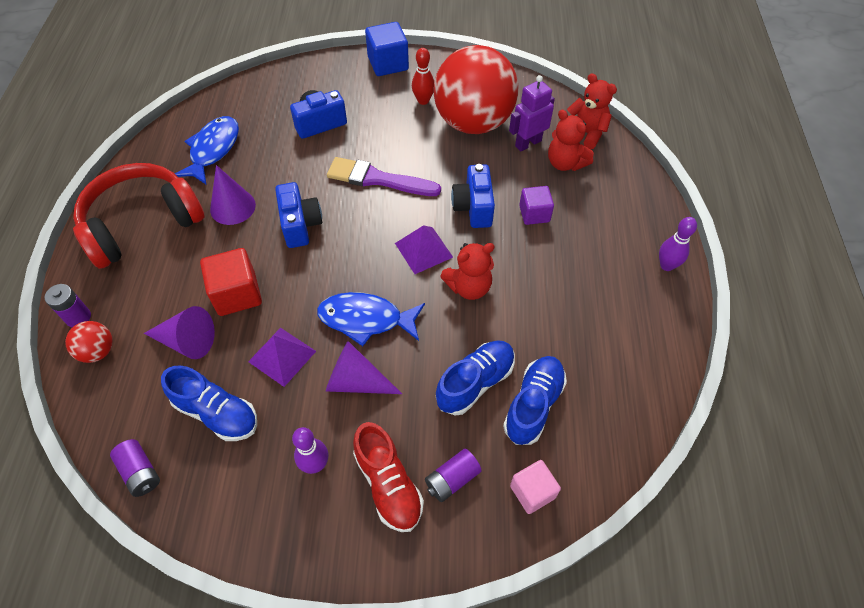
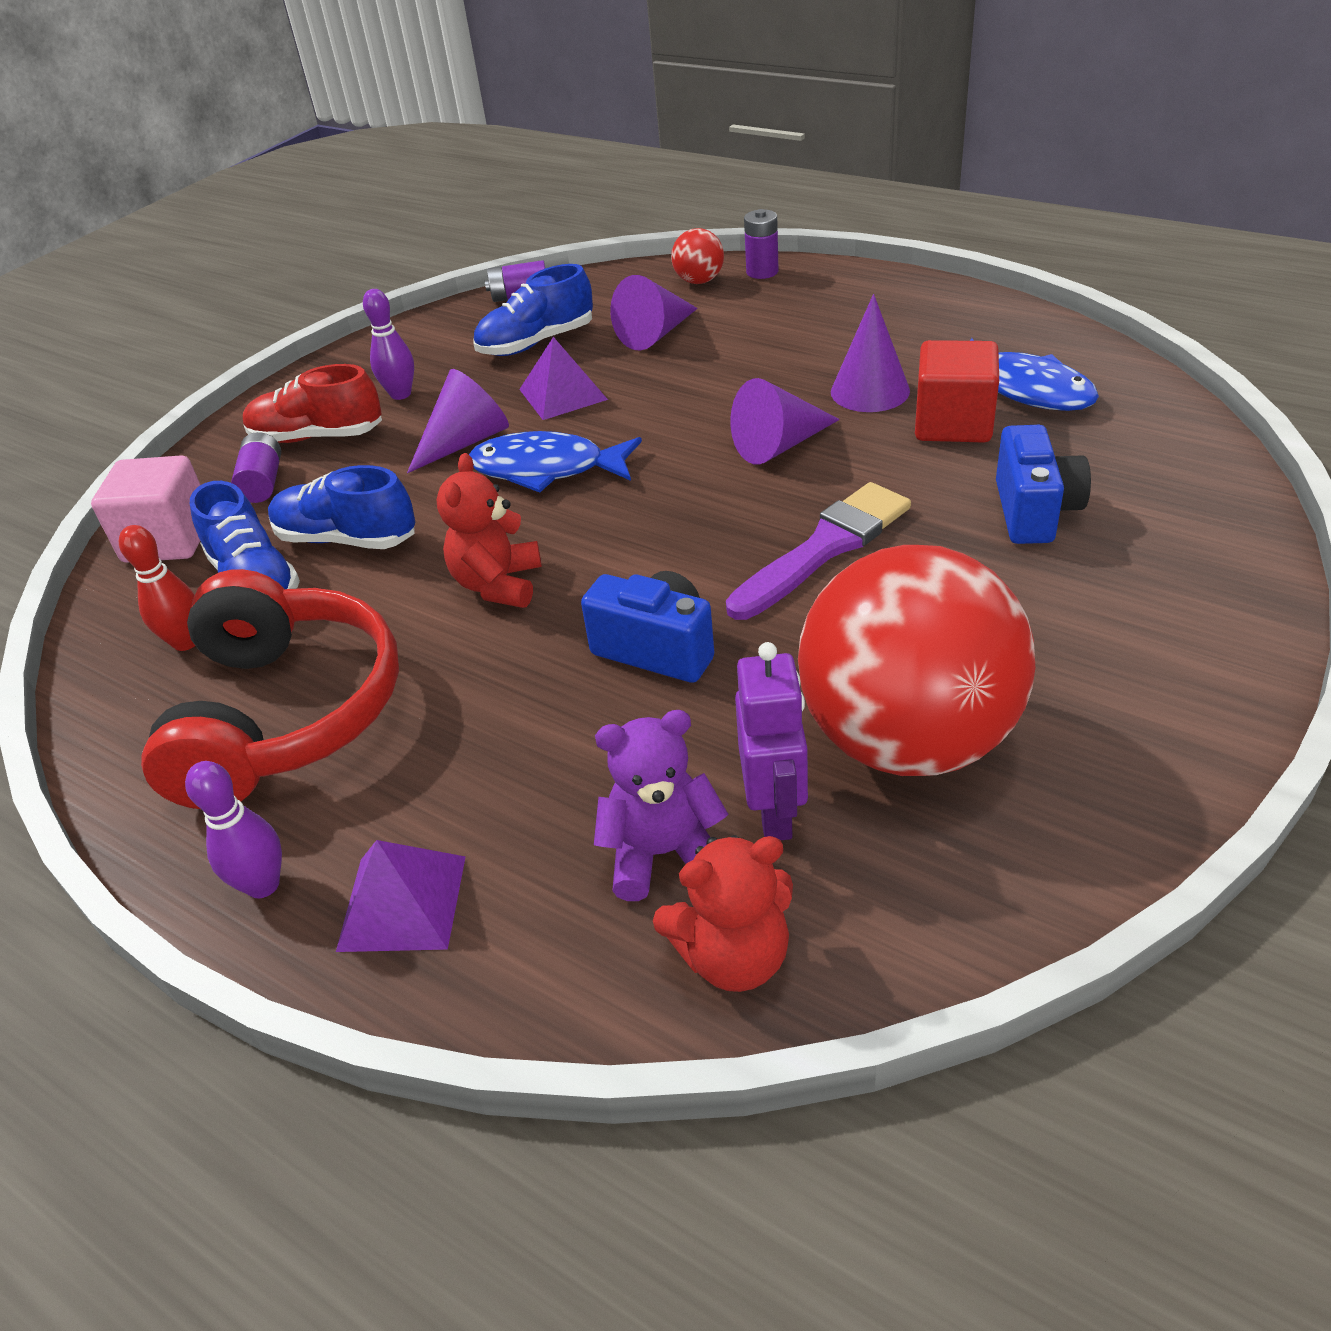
camera: 125 degrees right, 15 degrees down
(142, 224) = (892, 318): red headphones -> red headphones (286, 714)
(237, 294) = (695, 375): red cube -> red cube (953, 424)
(300, 225) = (779, 445): blue camera -> purple cone
(366, 319) = (547, 469): blue fish -> blue fish turned 120 degrees counterclockwise
(388, 64) = (1218, 660): blue cube -> none
(423, 101) = (1036, 679): red bowling pin -> red bowling pin (186, 642)
(423, 250) = (616, 557): purple pyramid -> purple pyramid (402, 902)
(475, 383) = (347, 539): blue shoe -> blue shoe turned 120 degrees clockwise
(532, 492) = (168, 540): pink cube -> pink cube, size x1.52
(534, 214) = (569, 731): purple cube -> none
(565, 163) = (663, 853): red teddy bear -> purple teddy bear

